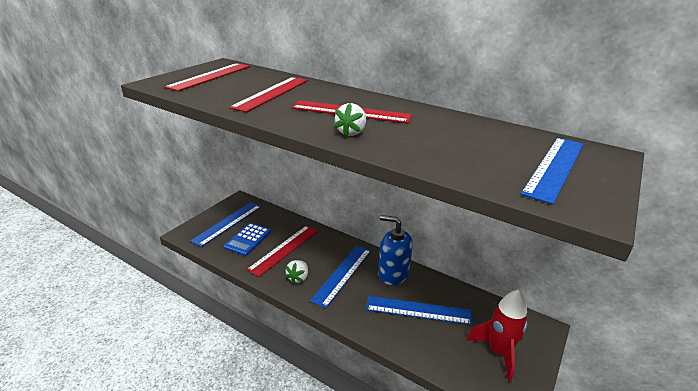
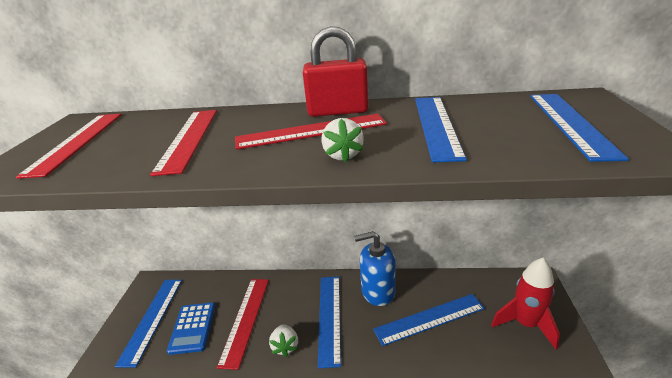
camera: 25 degrees left, 0 degrees up
(386, 104) = (338, 111): none -> red padlock
(443, 135) = (436, 125): none -> blue ruler

